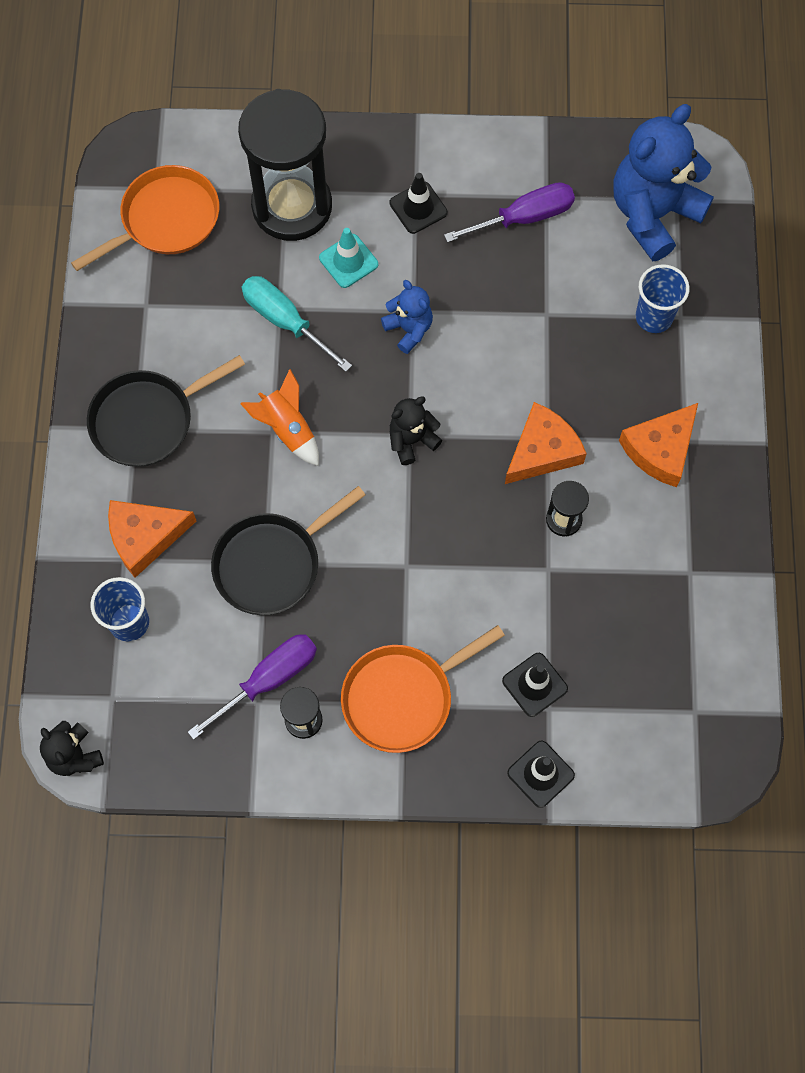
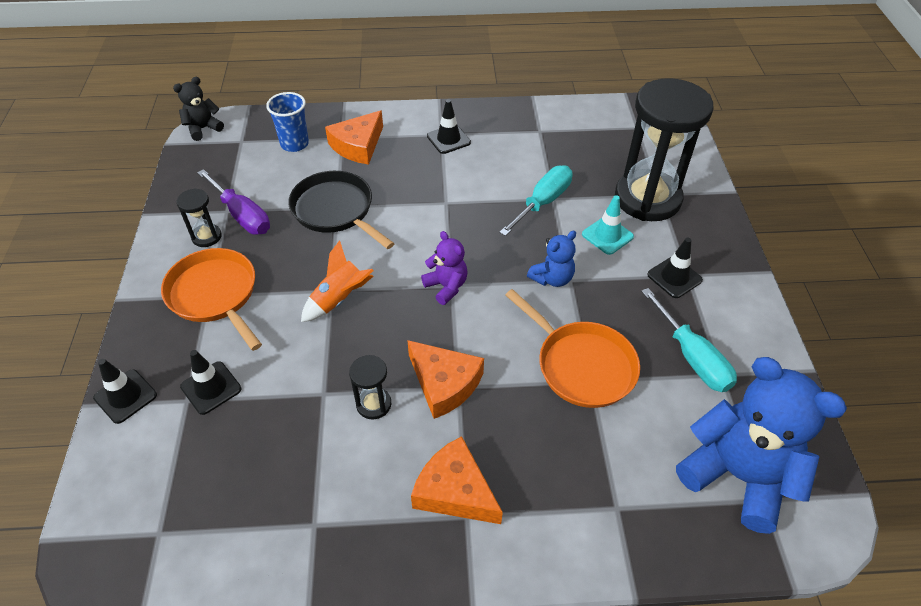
camera: 85 degrees right, 20 degrees down
(145, 537) = (358, 145): orange cheese -> orange cheese turned 120 degrees counterclockwise
(148, 420) = (448, 139): black pan -> black traffic cone
(165, 220) = (612, 134): orange pan -> orange pan (581, 365)
(287, 429) = (449, 210): orange rocket -> orange rocket (339, 299)
(412, 440) = (446, 286): black teddy bear -> purple teddy bear
(524, 217) = (692, 357): purple screwdriver -> turquoise screwdriver
(654, 317) = (610, 480): blue cup -> none

